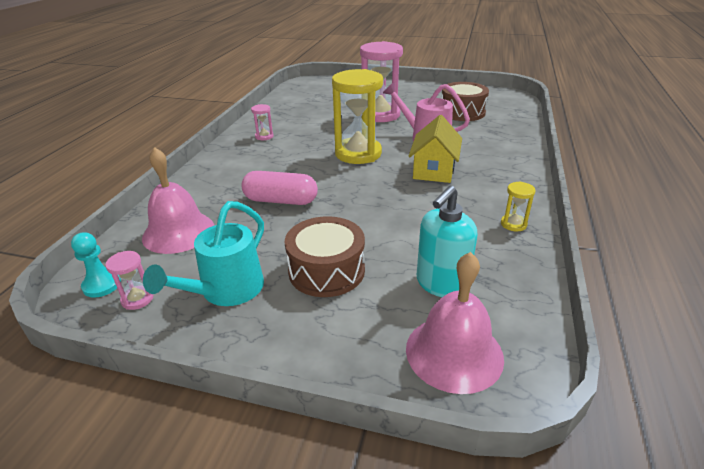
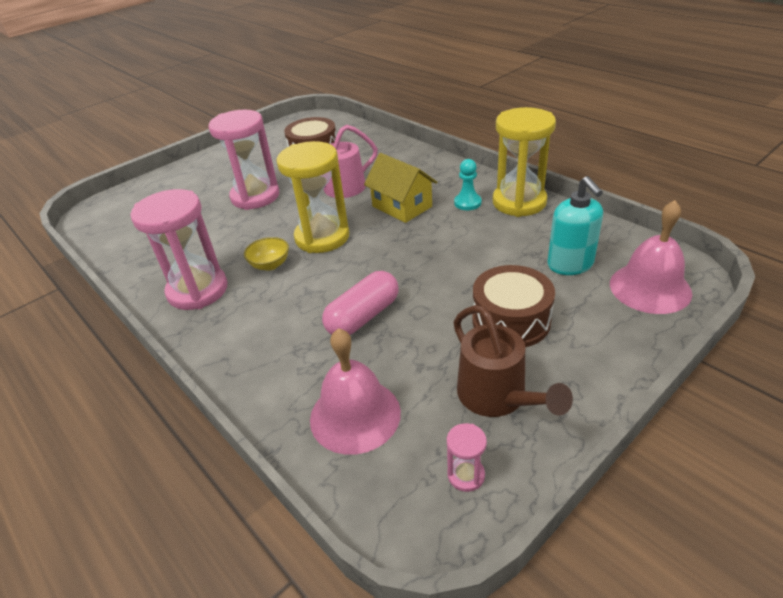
camera: 55 degrees left, 5 degrees up
(102, 285) = (415, 508): turquoise pawn -> turquoise pawn (467, 203)
(226, 291) = (498, 397): turquoise watering can -> brown watering can
(264, 136) = (198, 290): pink hourglass -> pink hourglass, size x2.35
(309, 148) = (270, 265): none -> yellow bowl
(513, 224) = (519, 202): yellow hourglass -> yellow hourglass, size x2.35

